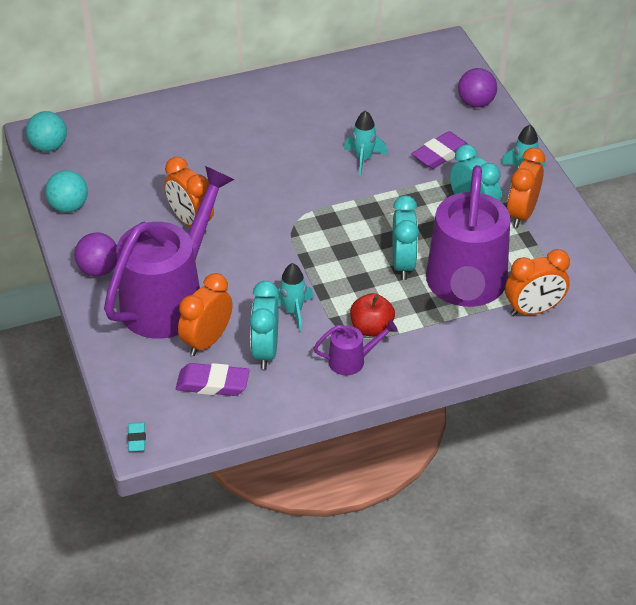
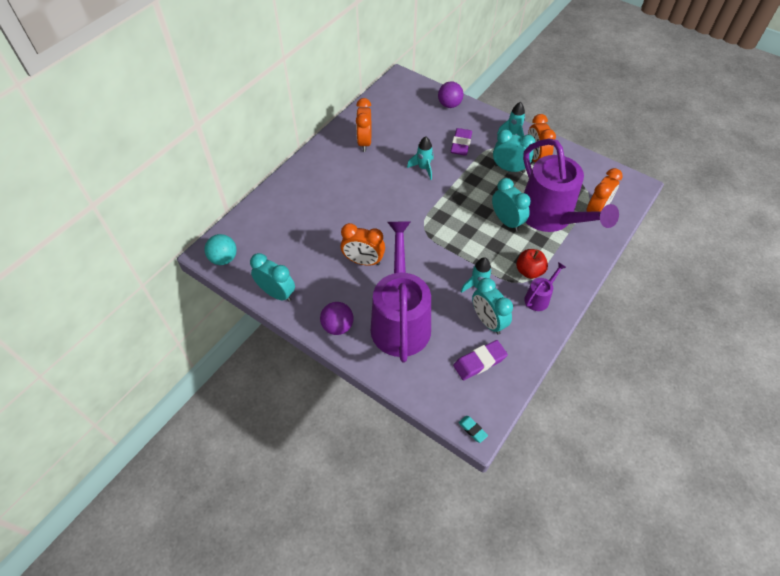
camera: 35 degrees left, 10 degrees up
(69, 206) = (277, 293): turquoise ball -> turquoise clock
(207, 341) = (449, 335): orange clock -> orange clock (364, 142)

